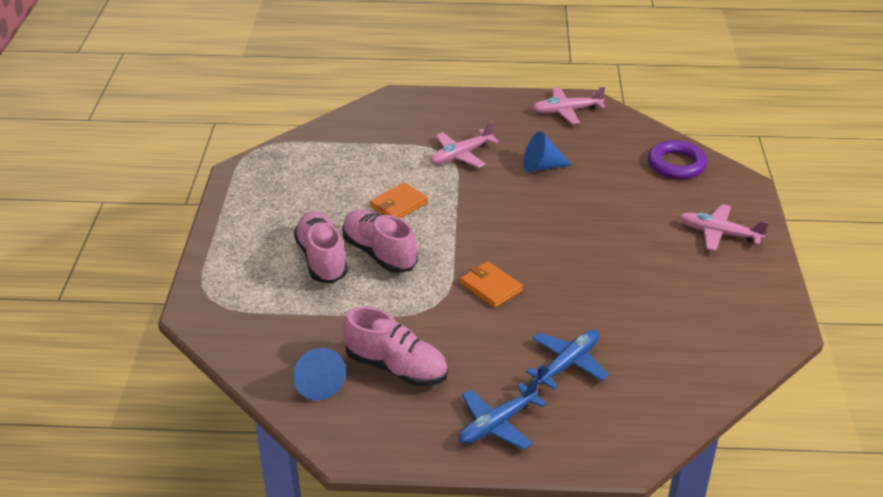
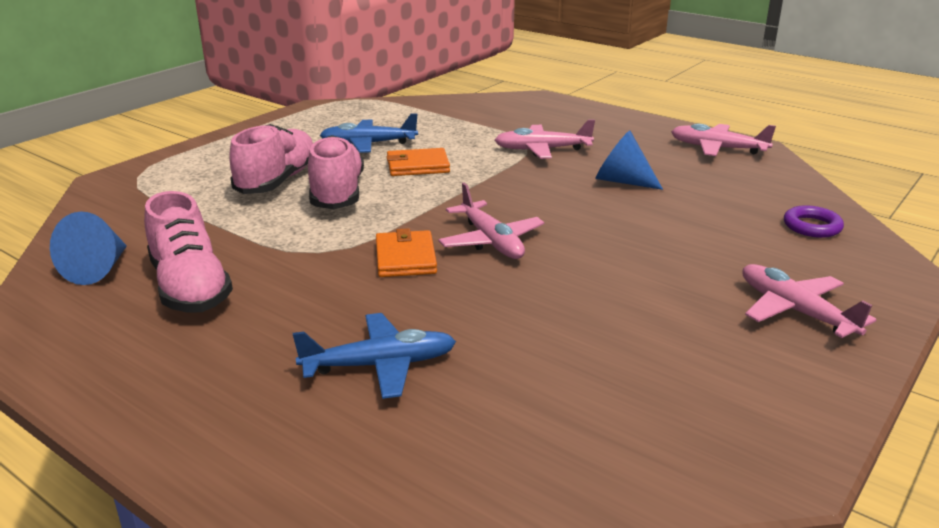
camera: 35 degrees right, 10 degrees down
(497, 424) = (196, 389): blue plane -> blue plane (369, 144)
(522, 252) = (491, 241): none -> pink plane
(676, 164) = (812, 226): purple ring -> purple ring, size x0.63

